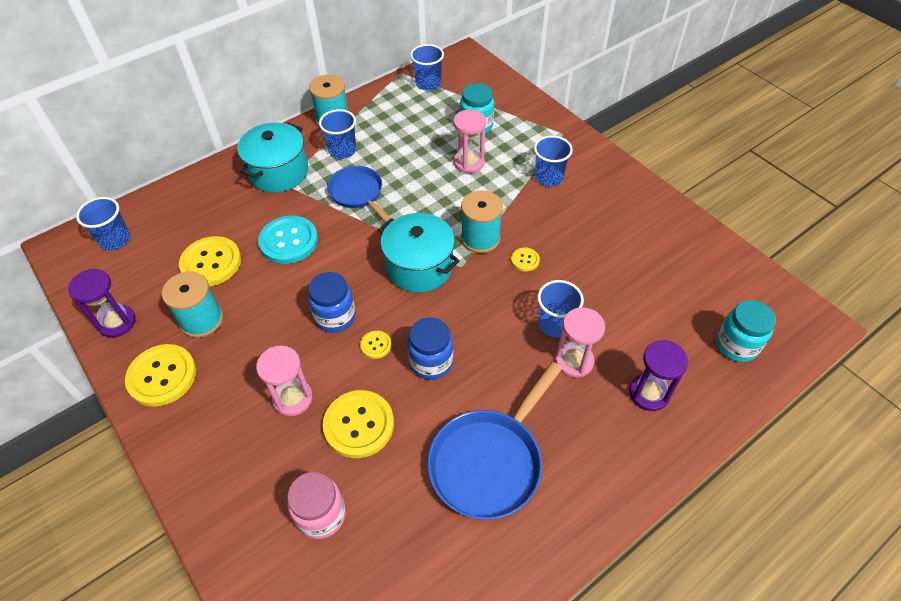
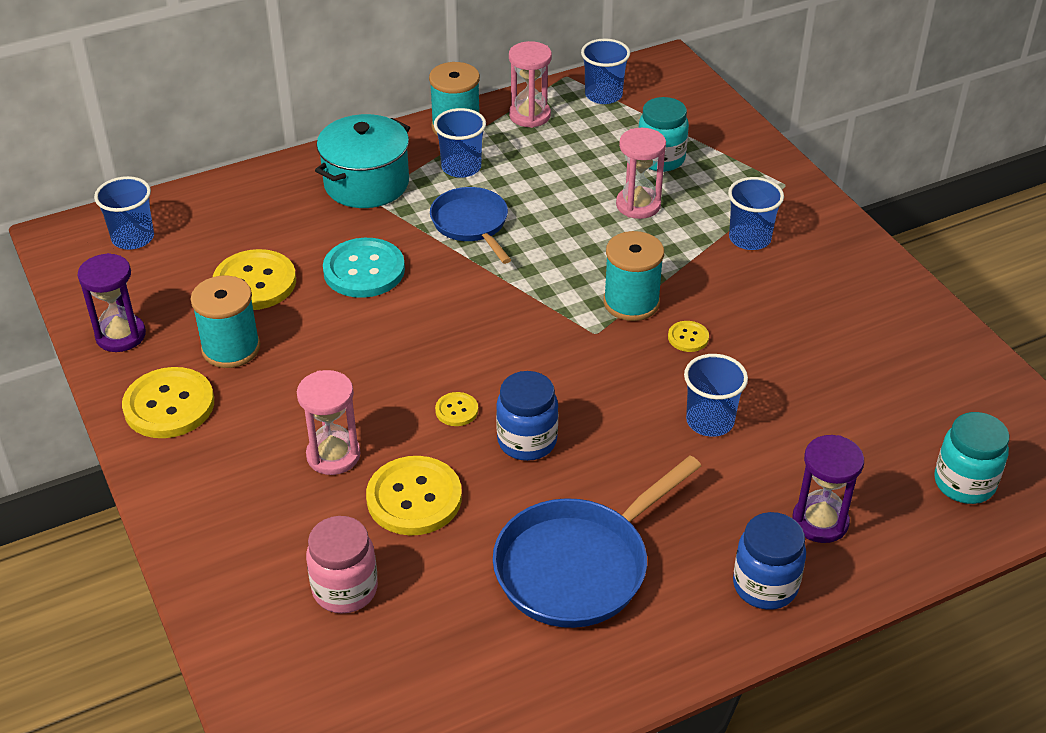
camera: 10 degrees right, 10 degrees down
(335, 317) = (409, 369): blue jar -> blue jar (765, 586)
(419, 267) = (537, 325): turquoise pot -> none
(574, 361) = (725, 468): pink hourglass -> pink hourglass (530, 115)

